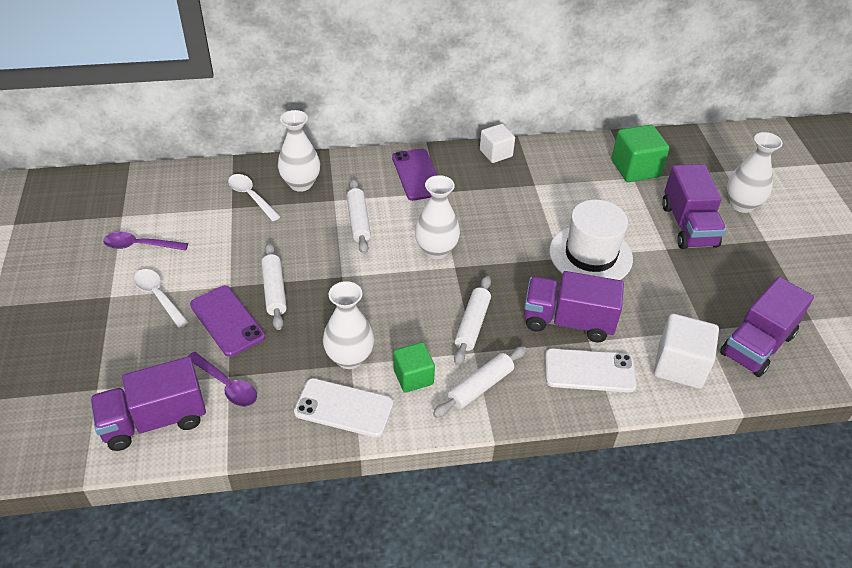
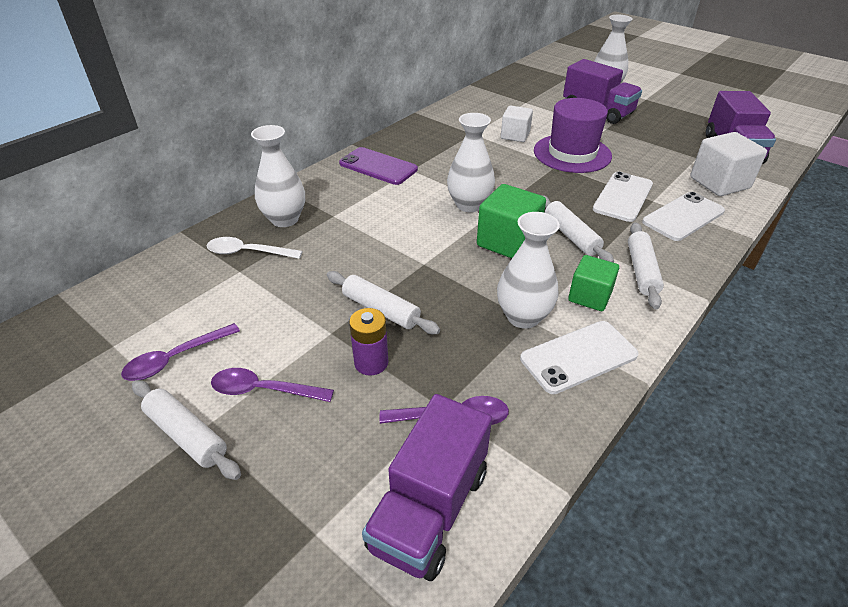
camera: 40 degrees left, 5 degrees down
(158, 296) = (264, 390): white spoon -> purple spoon
(227, 321) = (371, 363): purple phone -> purple battery
(358, 221) = (378, 219): white rolling pin -> white rolling pin (186, 435)
(496, 153) = (416, 128): white cube -> white cube (515, 135)
(568, 321) = (623, 197): purple truck -> white phone
(590, 255) = (572, 153): white hat -> purple hat
(635, 168) = (519, 97): green cube -> green cube (508, 242)

